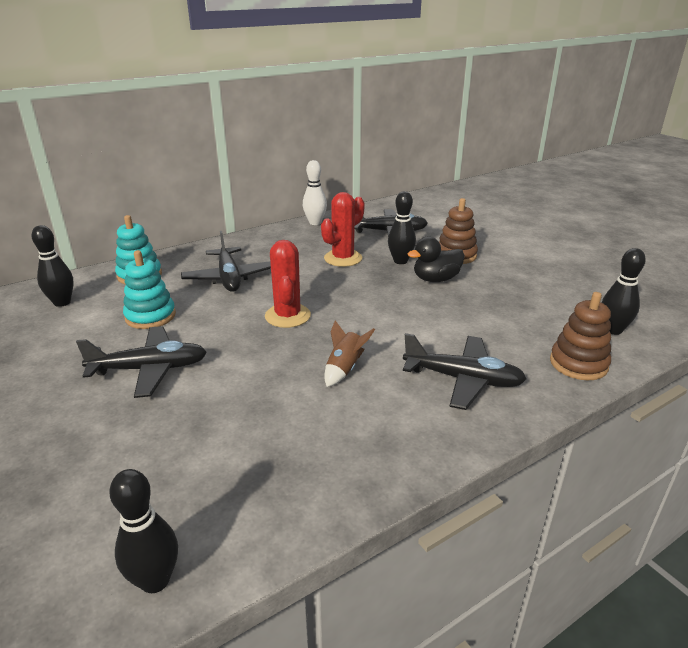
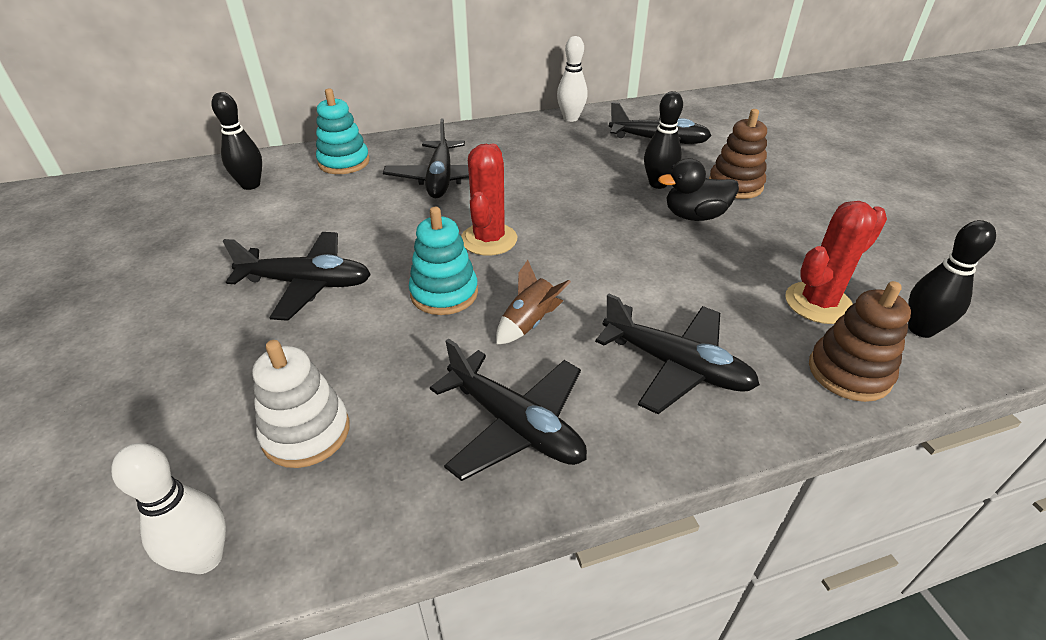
camera: 15 degrees right, 10 degrees up
(150, 316) = (335, 216): turquoise stacking toy -> turquoise stacking toy (444, 293)
(155, 580) = (205, 558): black bowling pin -> white bowling pin
(199, 475) = (306, 432): none -> white stacking toy
(343, 258) = (586, 171): red cactus -> red cactus (818, 303)
(363, 439) = (514, 425): none -> black plane

